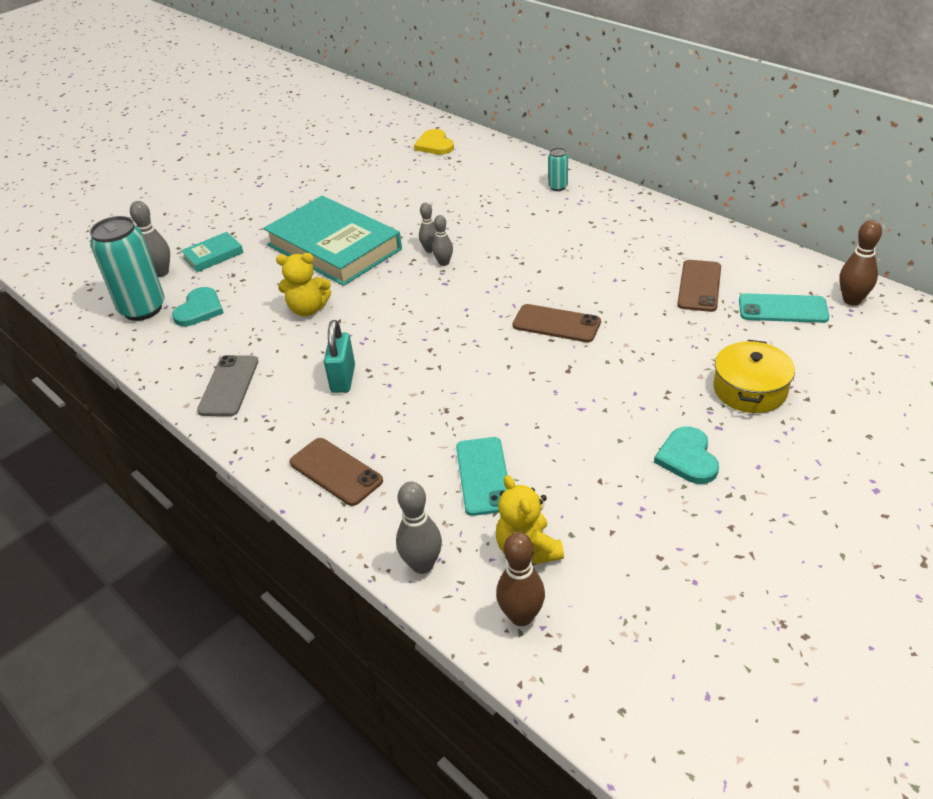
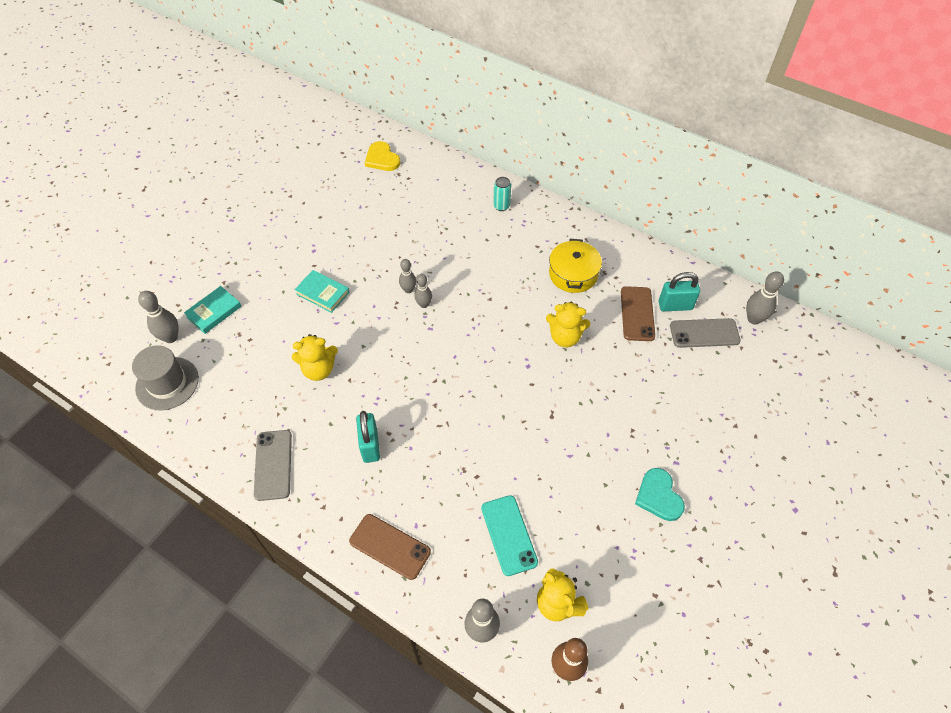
camera: 15 degrees left, 15 degrees up
(142, 309) = (167, 383): turquoise can -> grey hat
(199, 309) = (220, 379): turquoise heart -> none
(334, 247) = (322, 293): turquoise book -> turquoise book, size x0.44
(556, 324) = (532, 366): brown phone -> none
(603, 301) = (565, 337): none -> yellow teddy bear
(750, 282) = (675, 306): none -> turquoise padlock
(750, 389) = (693, 421): yellow pot -> yellow pot (573, 274)
(782, 309) = (704, 333): turquoise phone -> grey phone
(852, 300) = (754, 319): brown bowling pin -> grey bowling pin

